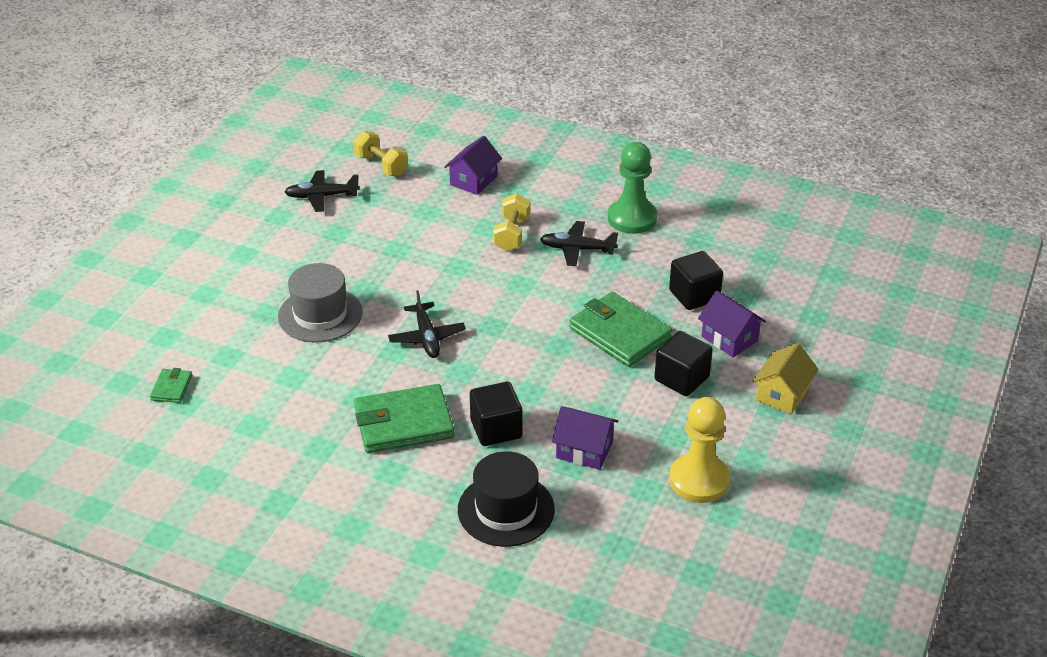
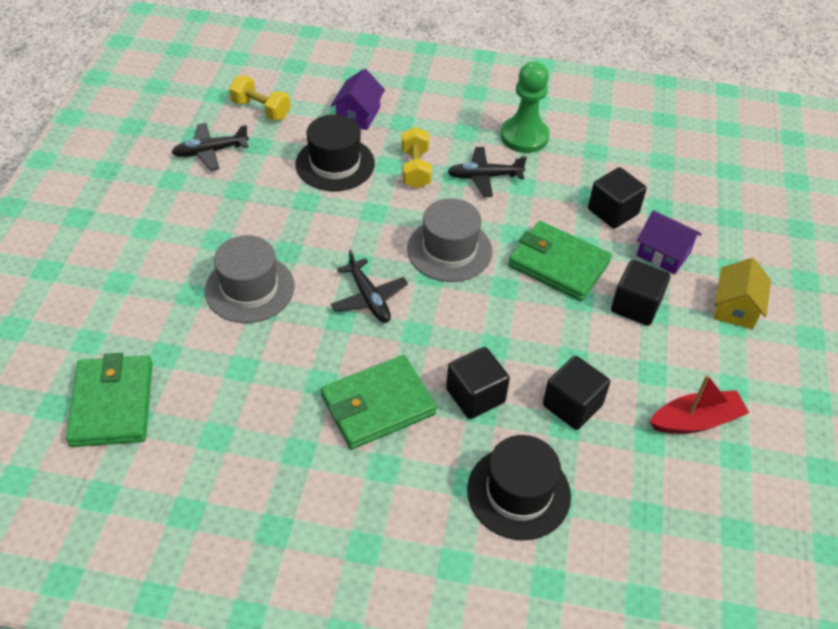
camera: 15 degrees left, 10 degrees up
(171, 388) = (112, 404): green wallet -> green wallet, size x2.12
(435, 221) = (335, 164): none -> black hat
(518, 307) = (449, 250): none -> grey hat
(584, 450) = (572, 405): purple house -> black cube
(699, 480) = (696, 420): yellow pawn -> red boat

